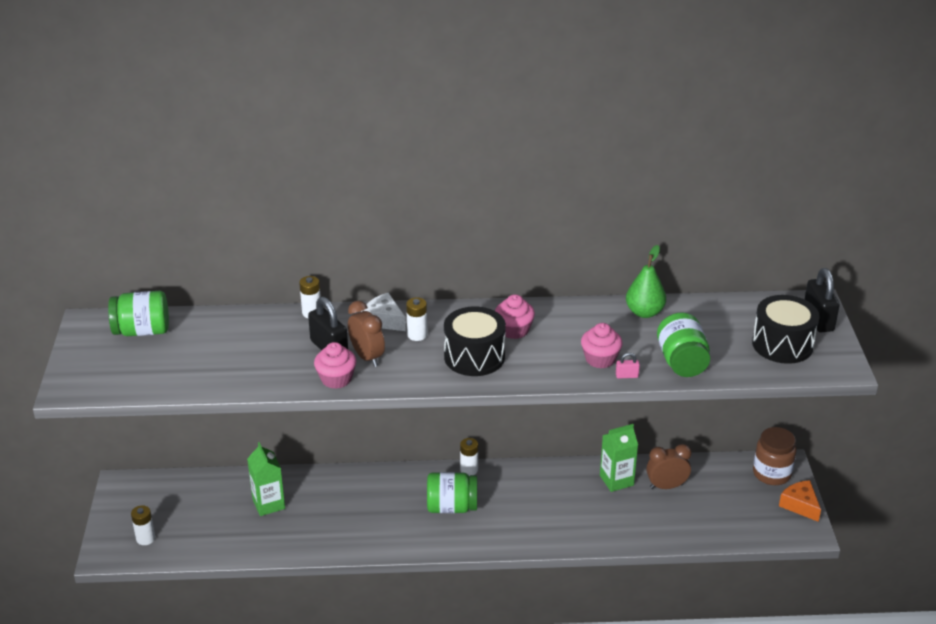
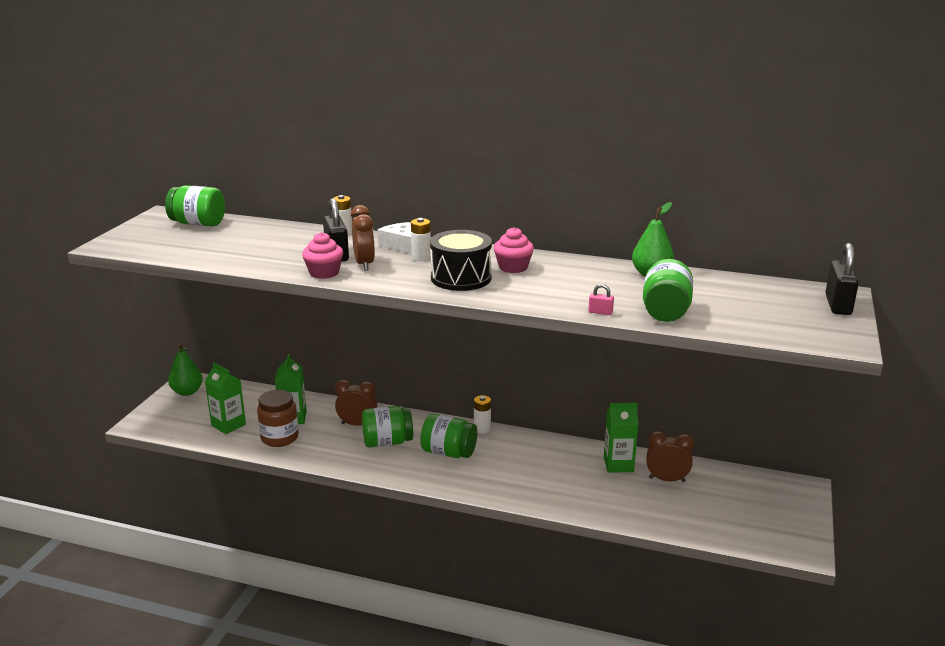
camera: 20 degrees right, 10 degrees down
(129, 499) = (187, 392): none -> green pear
(145, 538) = (178, 420): white battery -> none
(205, 530) = (228, 425): none -> green carton
(341, 496) = (357, 424): none -> brown clock
(384, 510) = (387, 442): none -> green jar
(600, 359) = (582, 297): pink cupcake -> none
(771, 473) = (785, 492): brown jar -> brown jar (279, 438)
(782, 344) = (785, 316): black drum -> none
(800, 505) = (805, 525): orange cheese -> none

